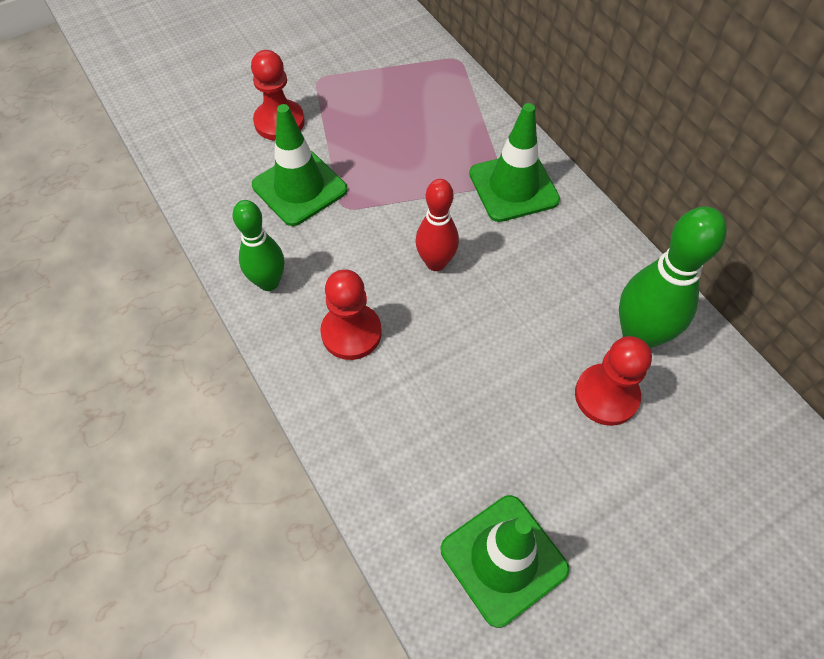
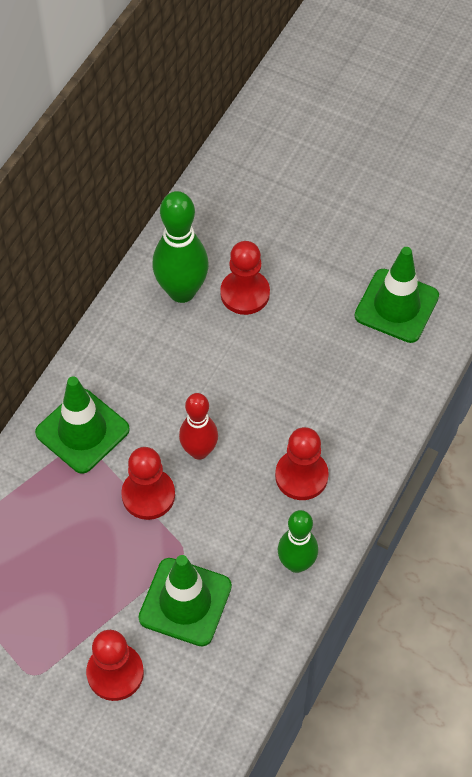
camera: 120 degrees left, 0 degrees up
(417, 206) = (148, 495): none -> red pawn

